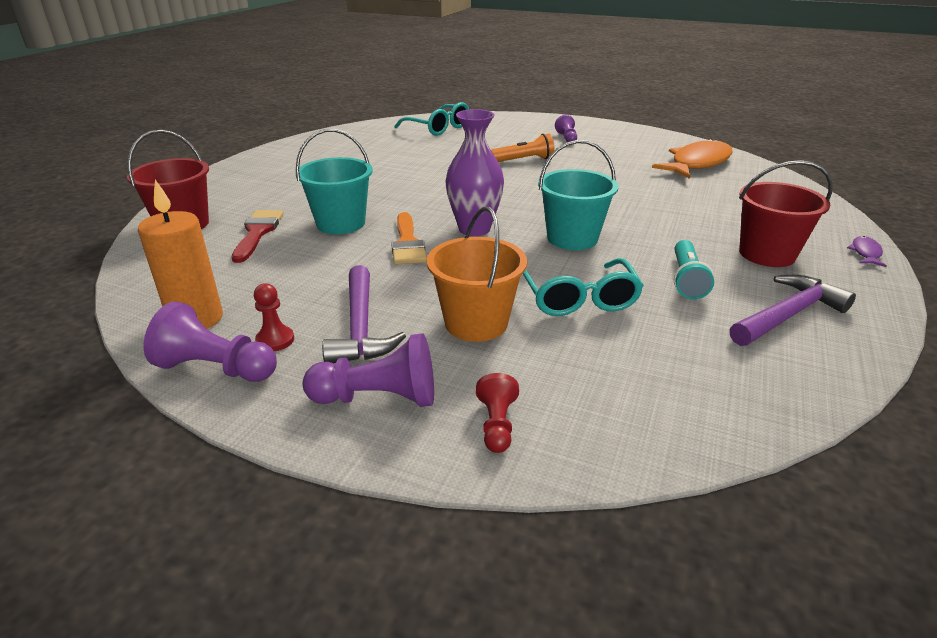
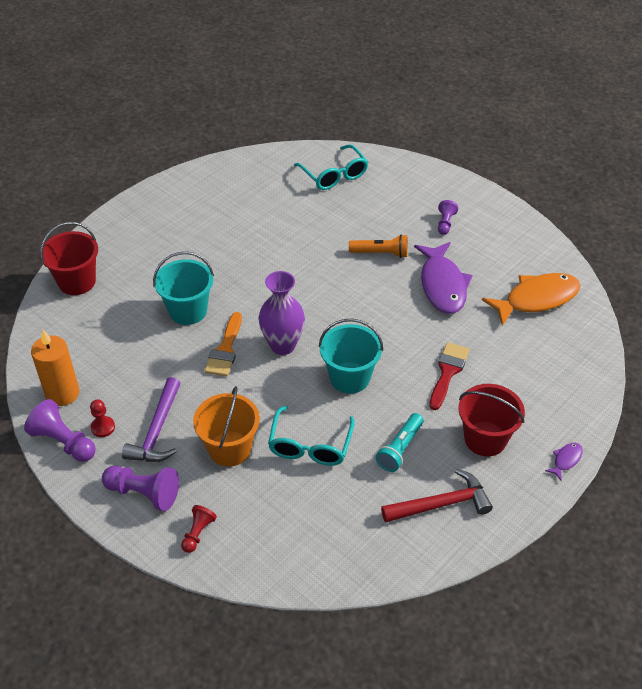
camera: 20 degrees right, 15 degrees up
(257, 232) = (125, 306): red brush -> red brush (447, 372)
(602, 168) = (442, 285): none -> purple fish
(788, 315) = (441, 504): purple hammer -> red hammer

